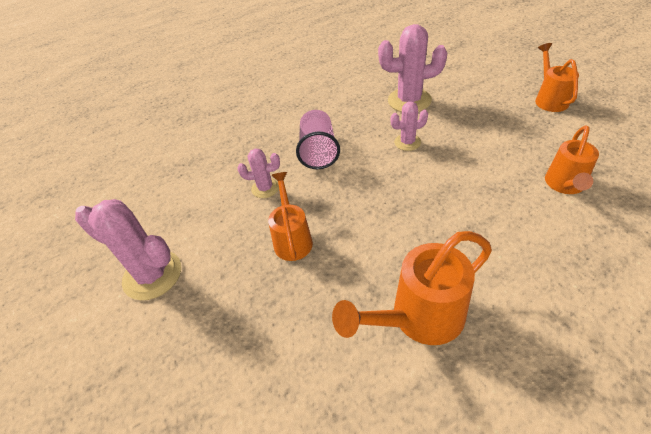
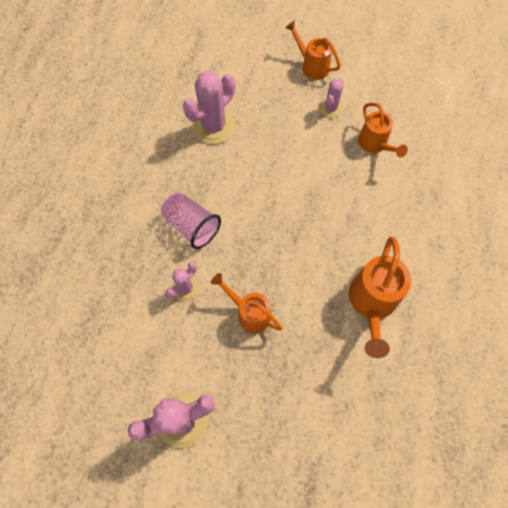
camera: 50 degrees left, 20 degrees up
(407, 142) = (250, 172): pink cactus -> pink cactus (330, 108)

